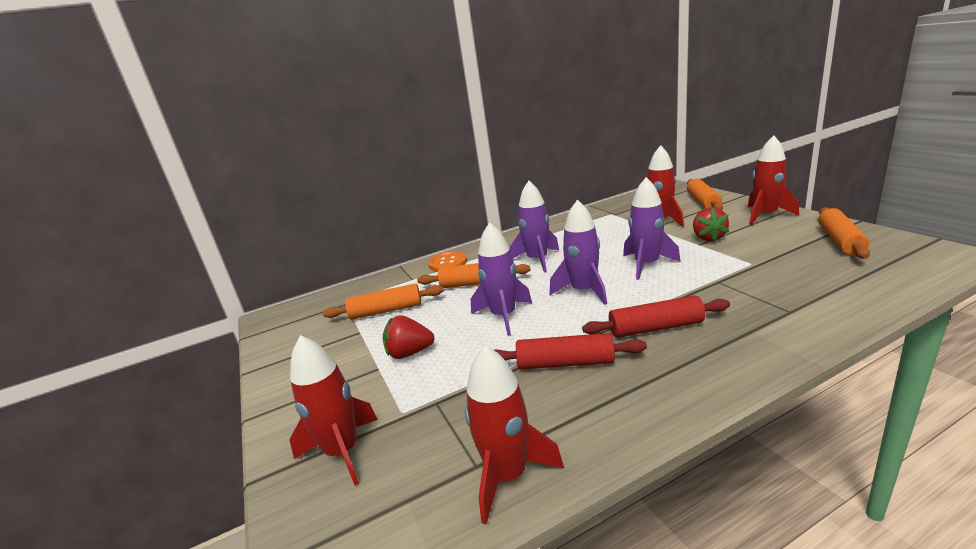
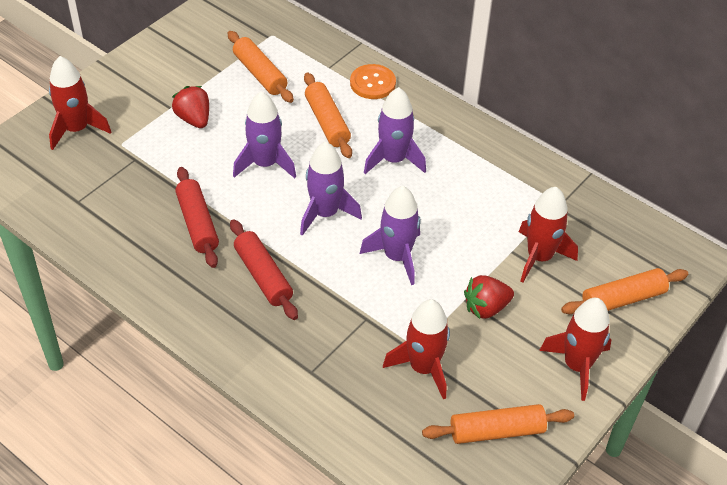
camera: 60 degrees right, 25 degrees up
(508, 476) = (71, 219): red rocket -> red rocket (423, 368)

